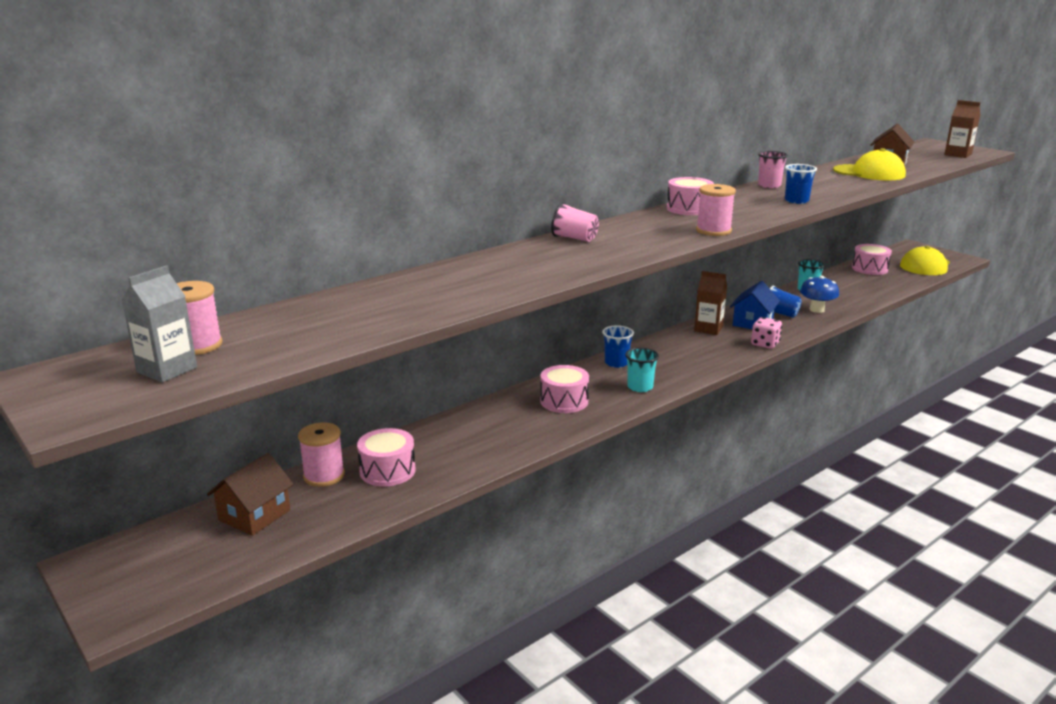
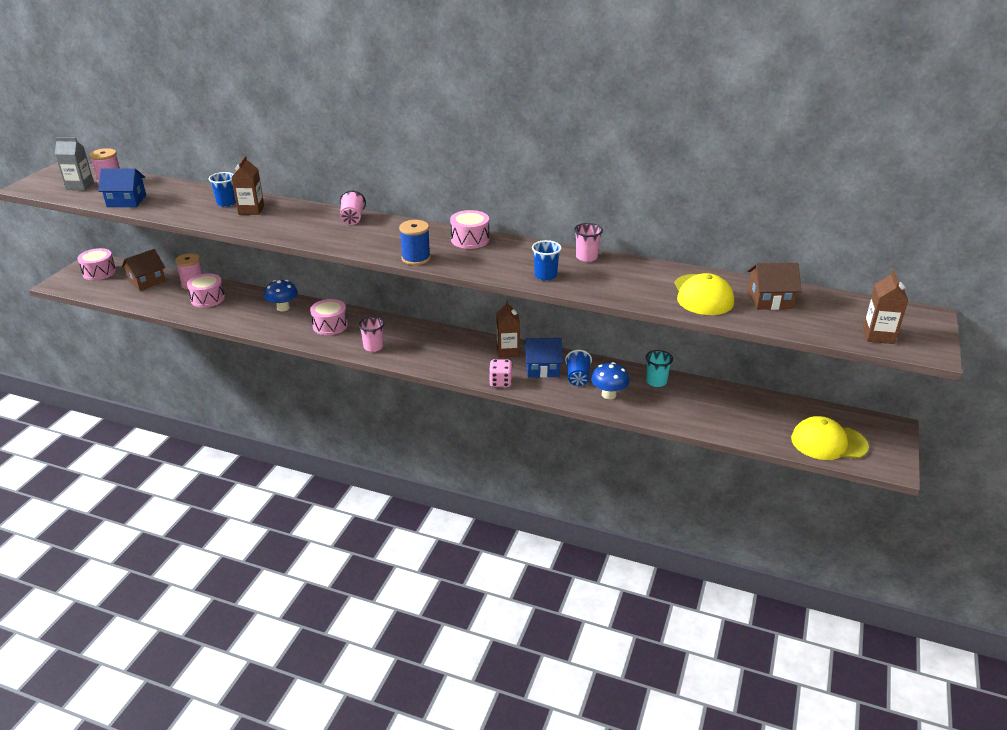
camera: 60 degrees right, 10 degrees up
(254, 515) = (147, 281): brown house -> brown house turned 45 degrees counterclockwise
(307, 341) = (126, 201): none -> blue house
(474, 276) = (251, 210): none -> brown carton
(483, 421) = (283, 308): none -> blue mushroom
(616, 363) = (406, 329): blue cup -> blue cup (226, 203)
(640, 387) = (373, 347): turquoise cup -> pink cup
(713, 231) = (416, 258): pink spool -> blue spool
(869, 269) = (767, 408): pink drum -> pink drum (99, 272)

